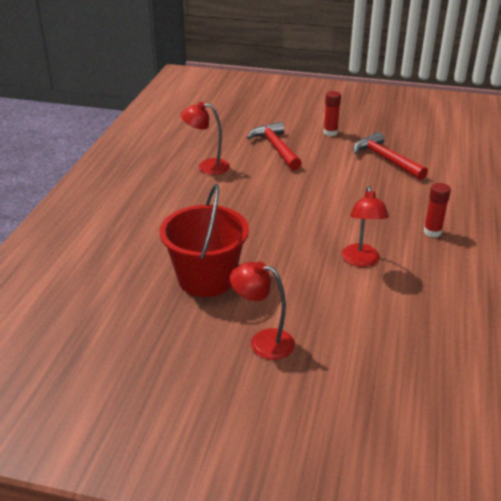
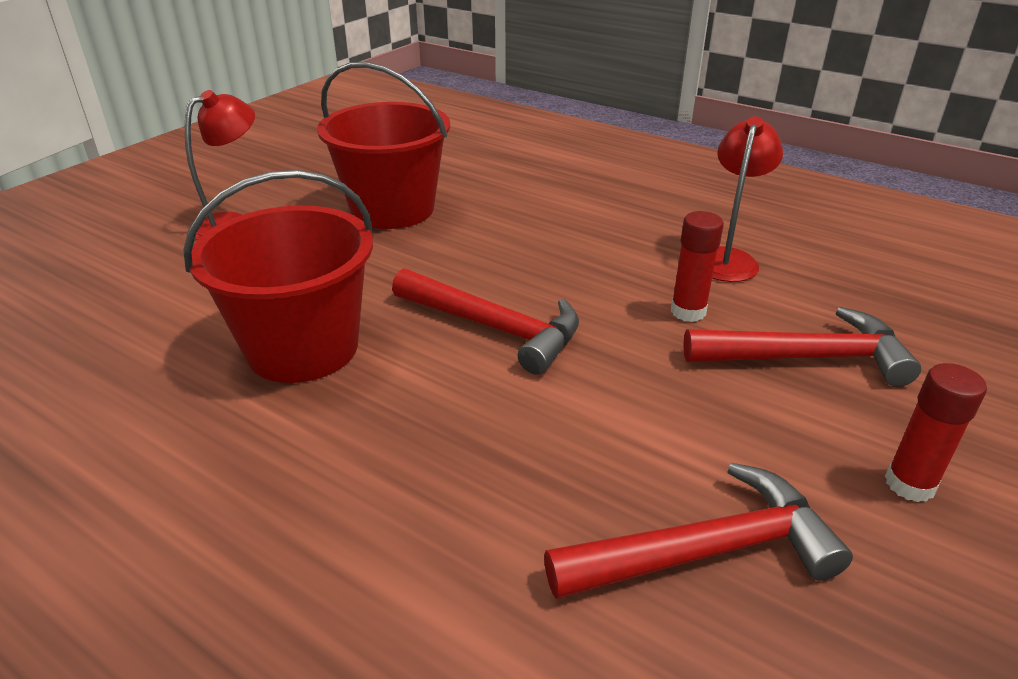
camera: 110 degrees right, 0 degrees up
(306, 214) = (494, 328): none -> red hammer
(361, 261) = (303, 348): red lamp -> red bucket
(432, 232) = (300, 489): red glue stick -> red glue stick (688, 311)

